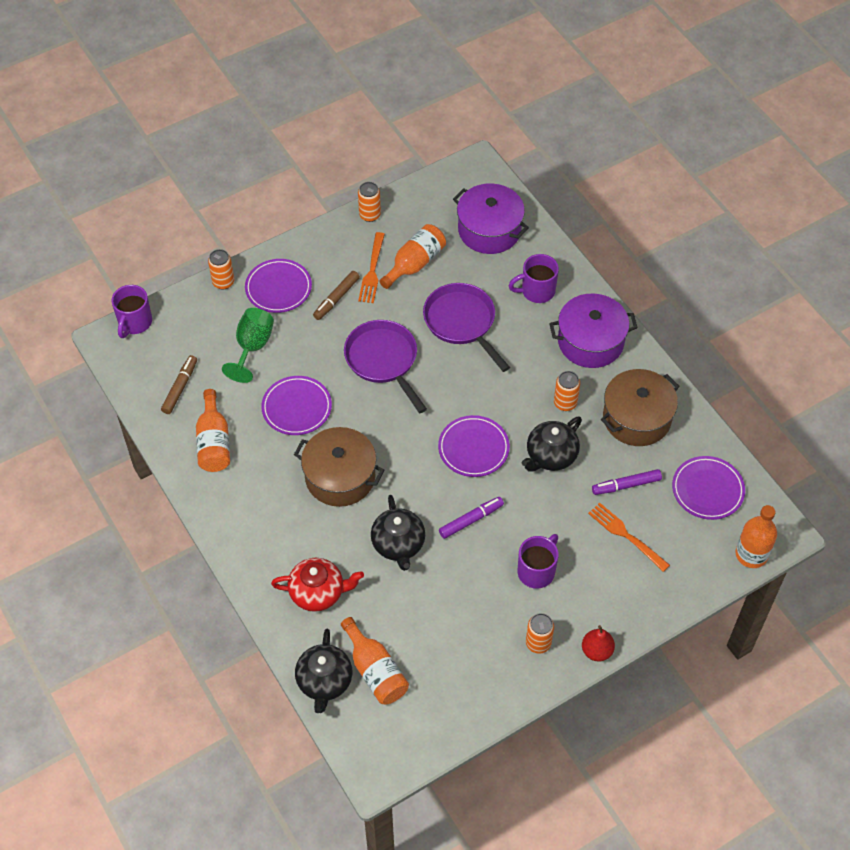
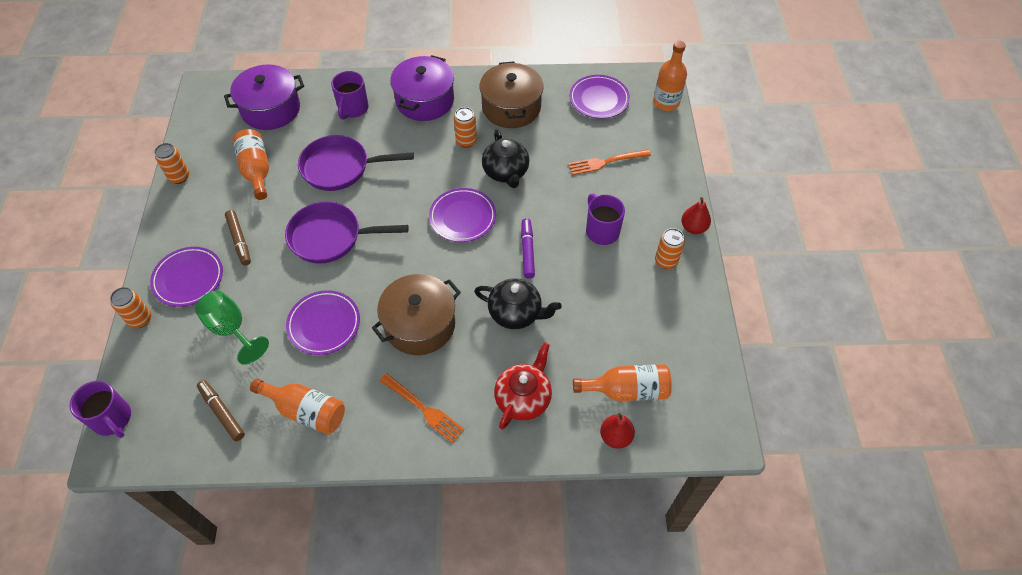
camera: 60 degrees left, 0 degrees up
(324, 682) = (615, 437): black teapot -> red pear
(372, 271) = (236, 202): orange fork -> orange fork (423, 409)
(626, 485) = (563, 141): purple marker -> none

